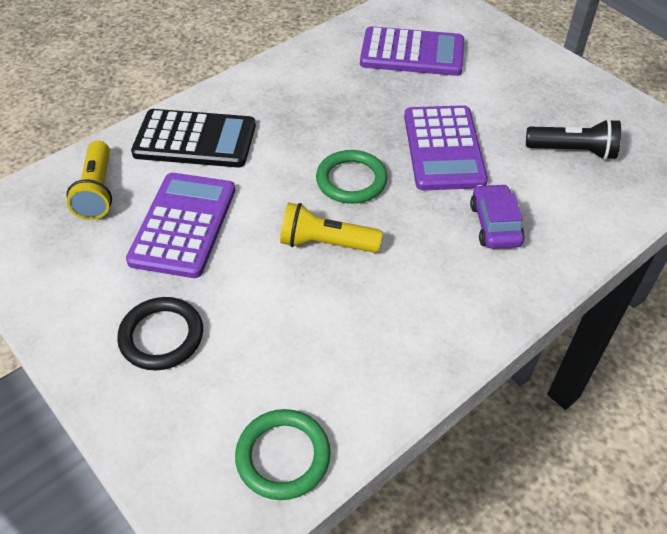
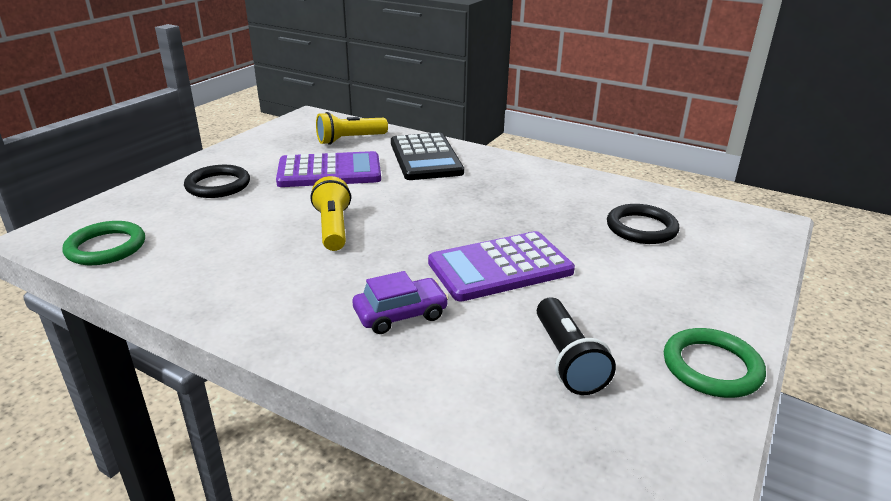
camera: 70 degrees right, 20 degrees down
(351, 180) = (419, 226): green ring -> green ring (711, 367)
(412, 53) = (641, 228): purple calculator -> black ring

